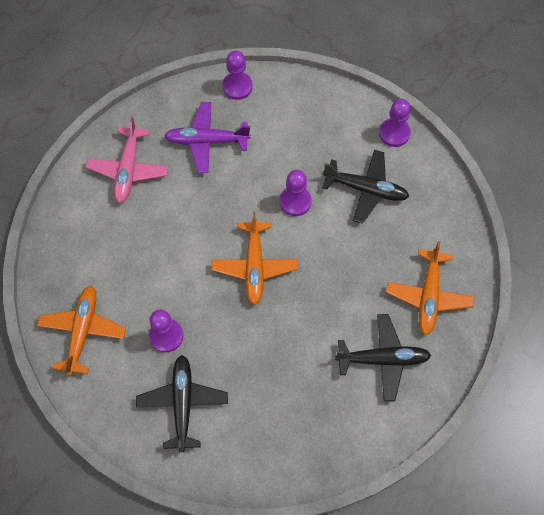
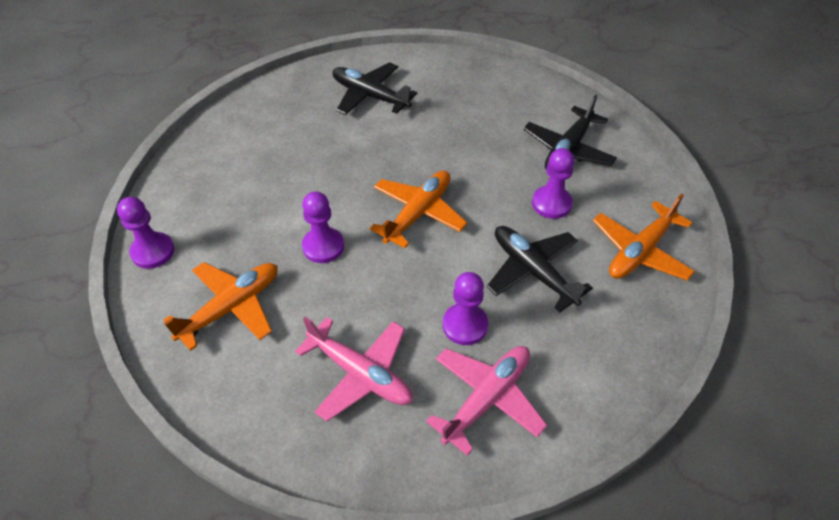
camera: 145 degrees left, 15 degrees down
(206, 141) = (361, 374): purple plane -> pink plane
(237, 86) = (258, 425): purple pawn -> purple pawn (465, 325)
(366, 189) = (243, 217): black plane -> black plane (532, 271)
(428, 296) = (287, 113): orange plane -> orange plane (231, 307)

